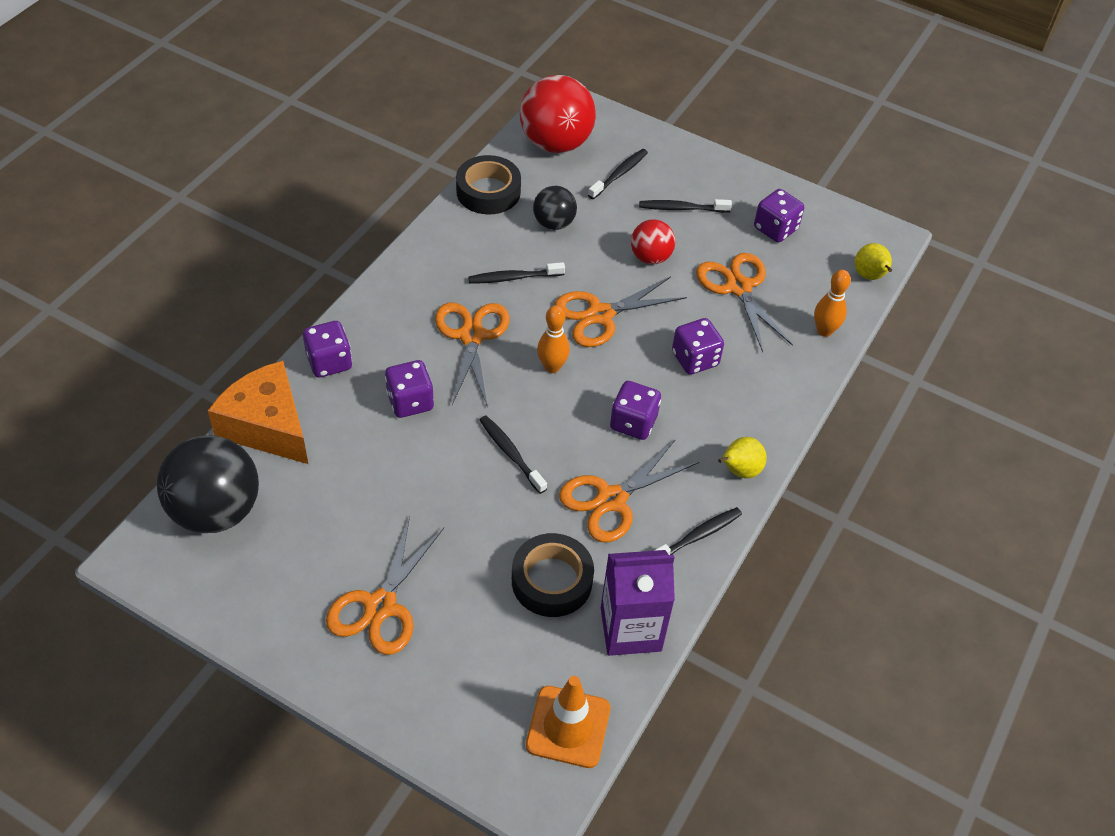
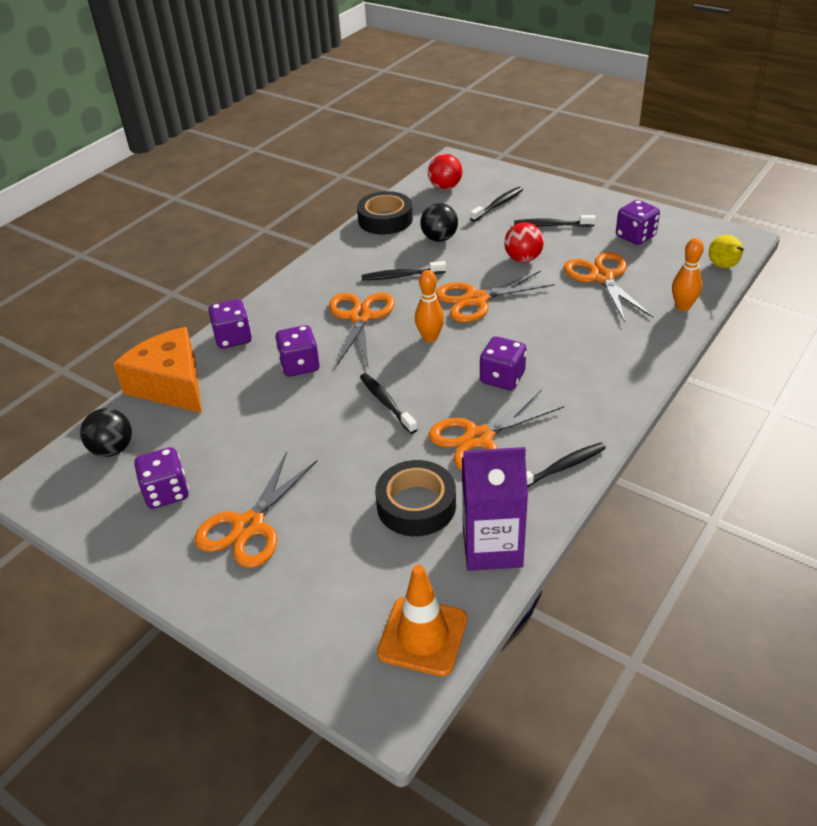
camera: 10 degrees right, 10 degrees down
(216, 510) = (112, 449): black ball -> black ball, size x0.55
(556, 143) = (445, 187): red ball -> red ball, size x0.55
(695, 359) = (561, 330): purple dice -> purple dice (166, 492)
(739, 471) = (603, 414): yellow pear -> none

